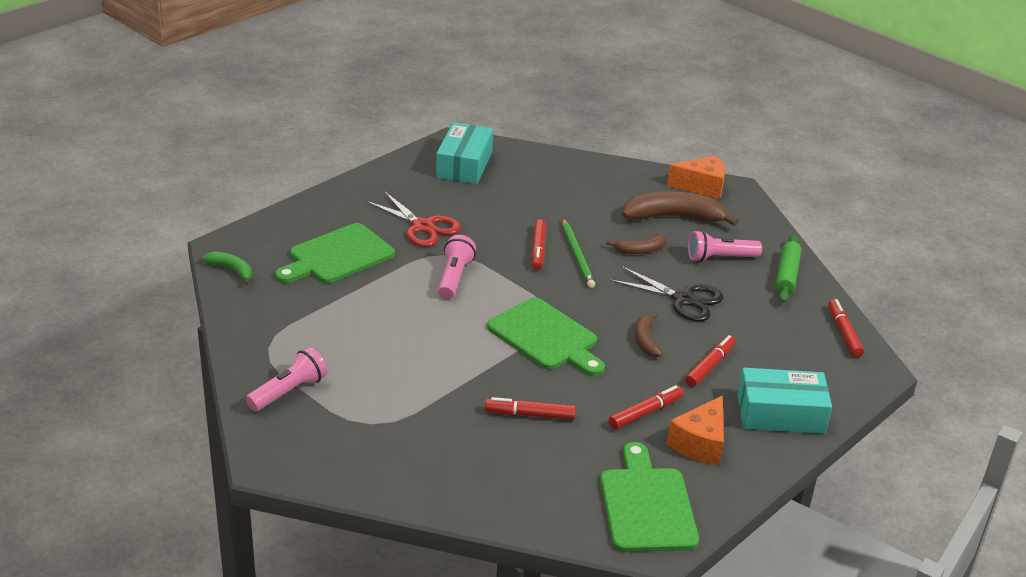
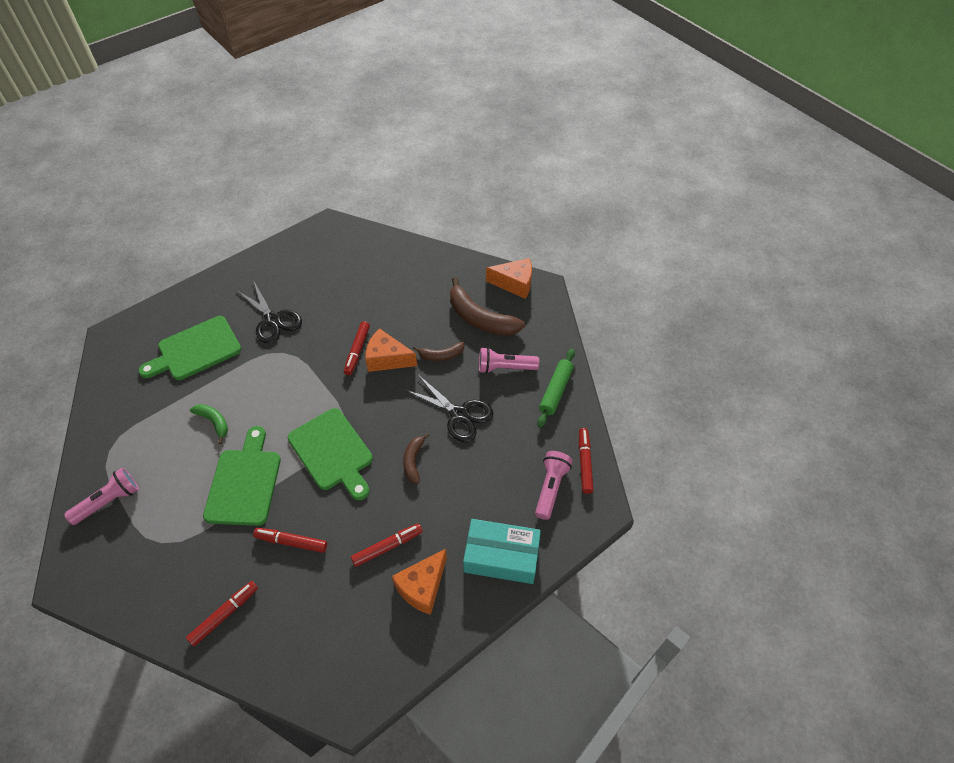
camera: 10 degrees right, 20 degrees up
(231, 270) = (109, 362): green banana -> green banana (214, 422)
(423, 227) = (273, 320): red scissors -> black scissors
(454, 277) = (280, 379): pink flashlight -> pink flashlight (550, 488)
(464, 165) = (328, 251): turquoise box -> none
(577, 255) = (387, 359): green pencil -> orange cheese
(646, 505) = (355, 657): green cutting board -> green cutting board (244, 482)
(673, 217) = (480, 318): brown banana -> brown banana turned 150 degrees counterclockwise
(710, 366) = (458, 495): red marker -> red marker (224, 614)

